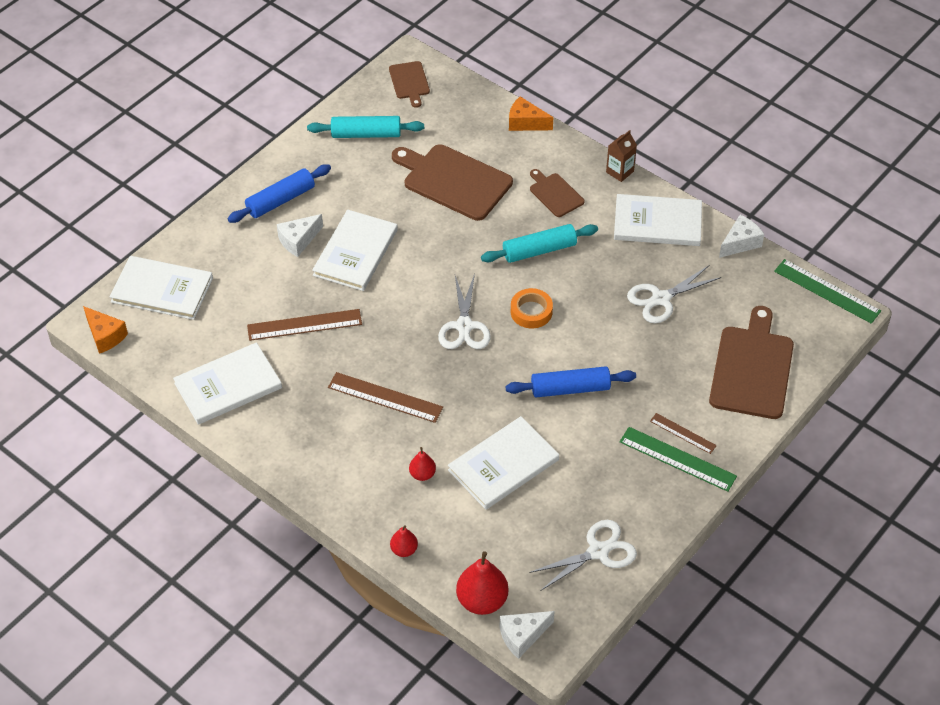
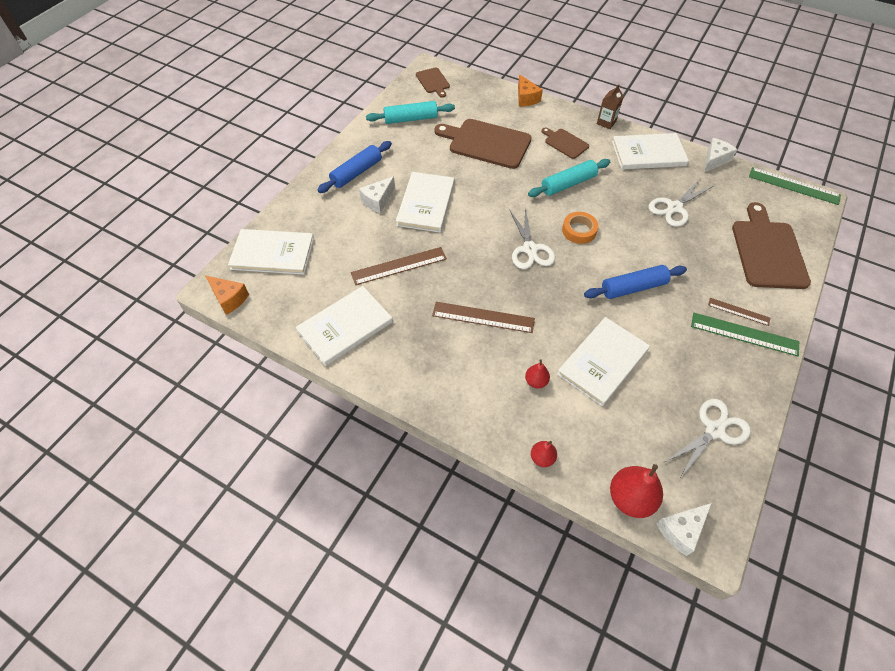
camera: 10 degrees left, 5 degrees up
(525, 123) = (526, 98): orange cheese -> orange cheese turned 120 degrees counterclockwise

